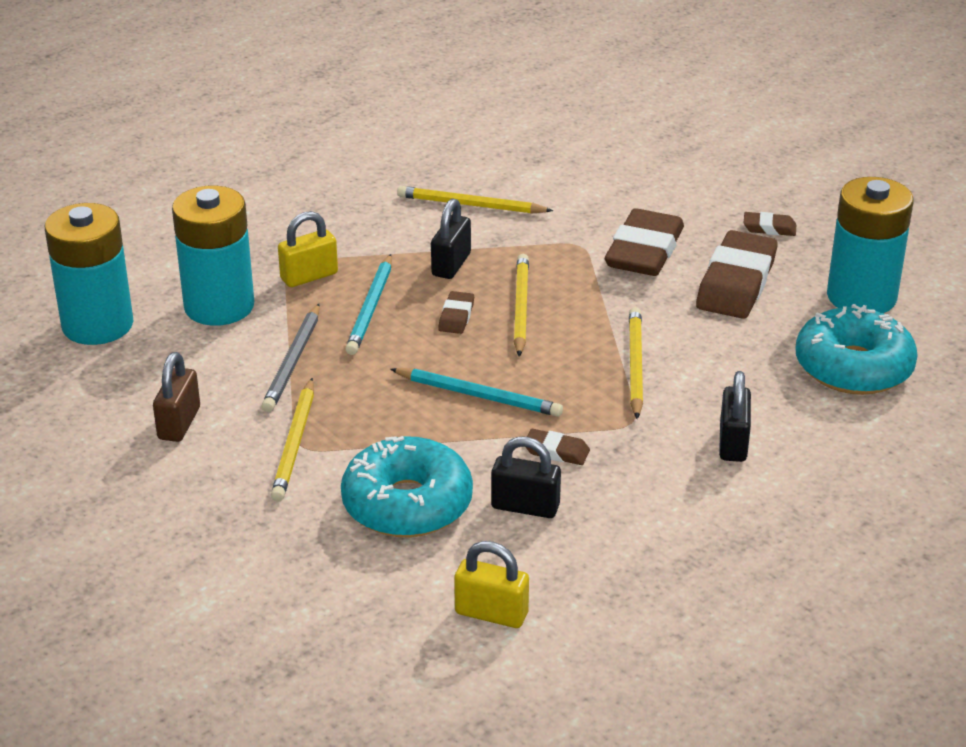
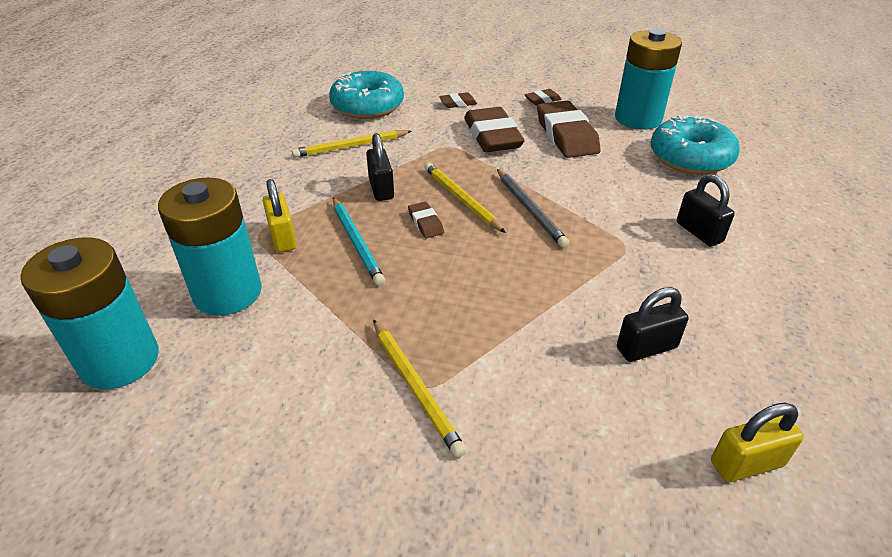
camera: 35 degrees left, 5 degrees up
(179, 423) = (290, 423): brown padlock -> none
(293, 361) = (338, 312): grey pencil -> grey pencil (529, 209)
(309, 276) = (283, 238): yellow padlock -> yellow padlock turned 45 degrees counterclockwise
(407, 504) = (565, 395): turquoise donut -> turquoise donut (367, 106)
(478, 396) = (508, 274): turquoise pencil -> none
(556, 451) = (610, 291): brown eraser -> brown eraser (458, 103)
(635, 365) = (578, 207): yellow pencil -> none

